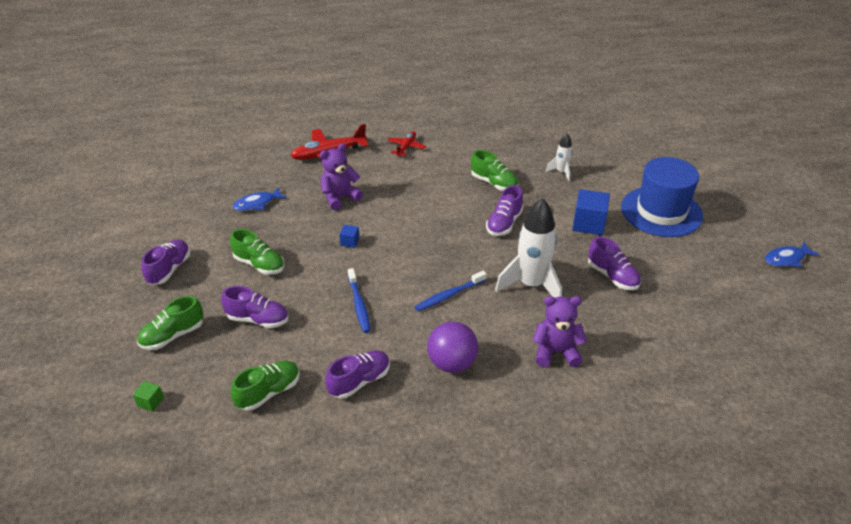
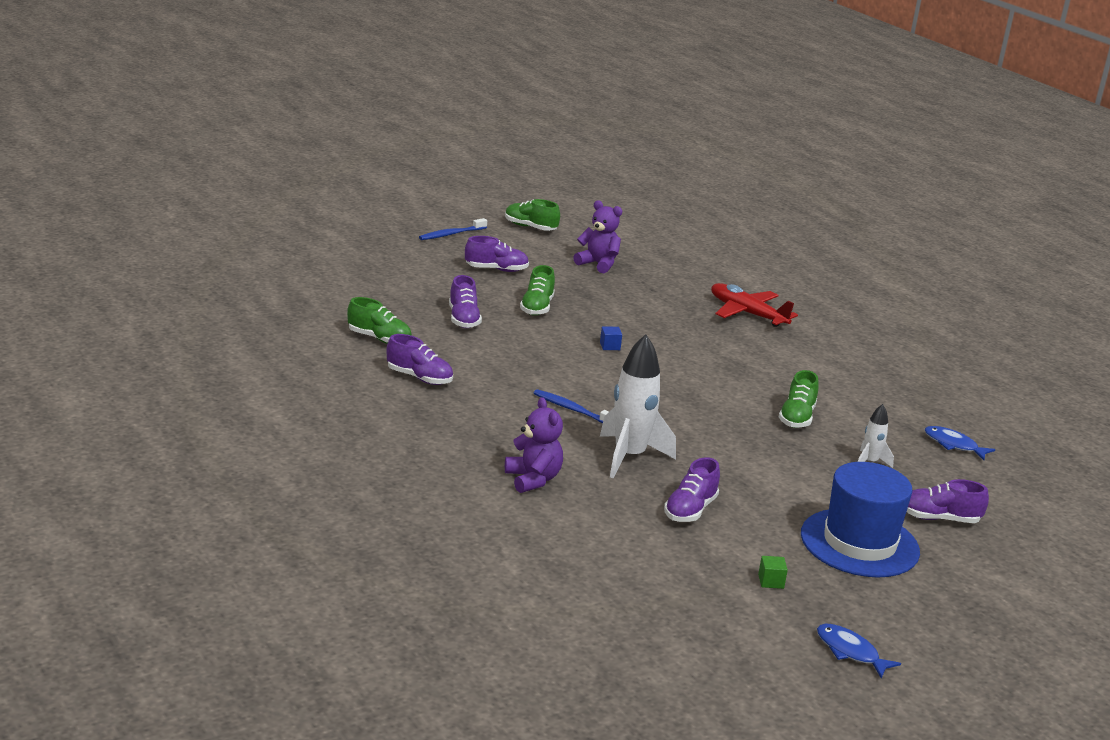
camera: 65 degrees right, 15 degrees down
(150, 402) = (339, 293): green cube -> green cube (771, 581)
(173, 336) = (417, 287): green shoe -> green shoe (530, 227)
(257, 204) = (625, 291): blue fish -> blue fish (953, 445)
(340, 197) = (677, 330): purple teddy bear -> purple teddy bear (598, 264)
(359, 305) = (520, 364): blue toothbrush -> blue toothbrush (451, 234)
(406, 147) = (809, 355): red plane -> none
(452, 363) = (474, 421): purple ball -> none
(504, 223) = (724, 431): purple shoe -> purple shoe (939, 519)
(588, 223) = (779, 488): blue cube -> none

